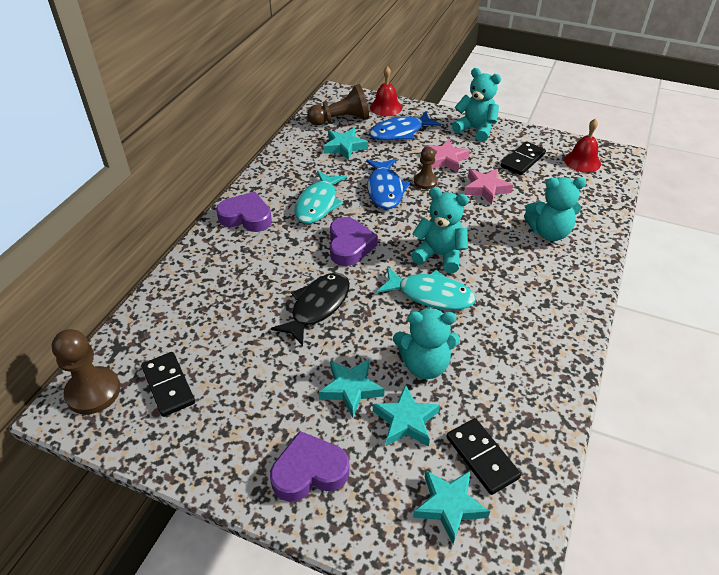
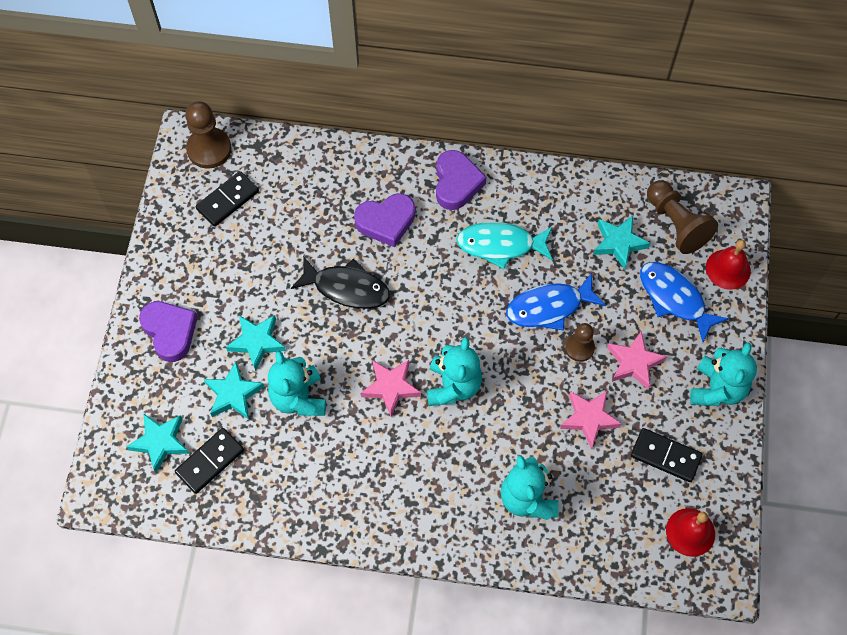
camera: 75 degrees right, 20 degrees up
(349, 245) = (442, 294): purple heart -> purple heart (386, 222)
(431, 295) = (391, 387): turquoise fish -> pink star

